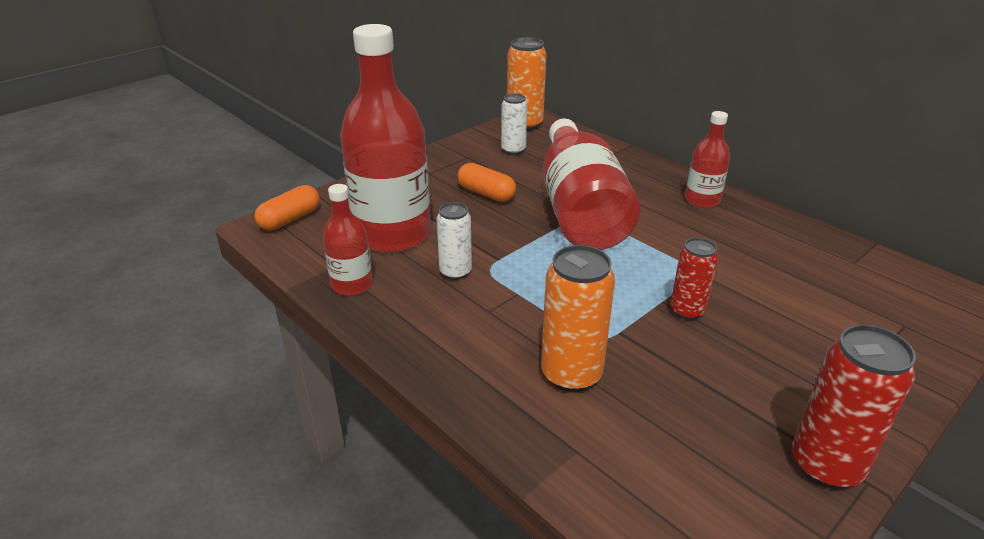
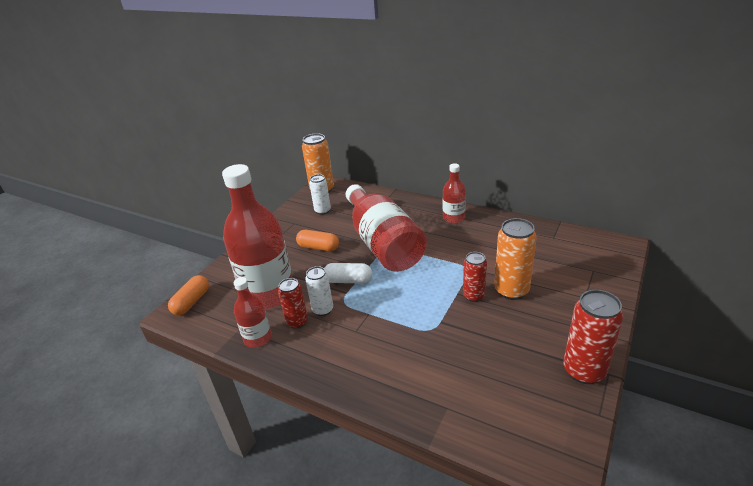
camera: 15 degrees left, 0 degrees up
(413, 278) = (297, 322): none -> red can
(508, 244) = (348, 280): none -> white capsule
(571, 374) = (424, 359): orange can -> orange can (511, 290)

